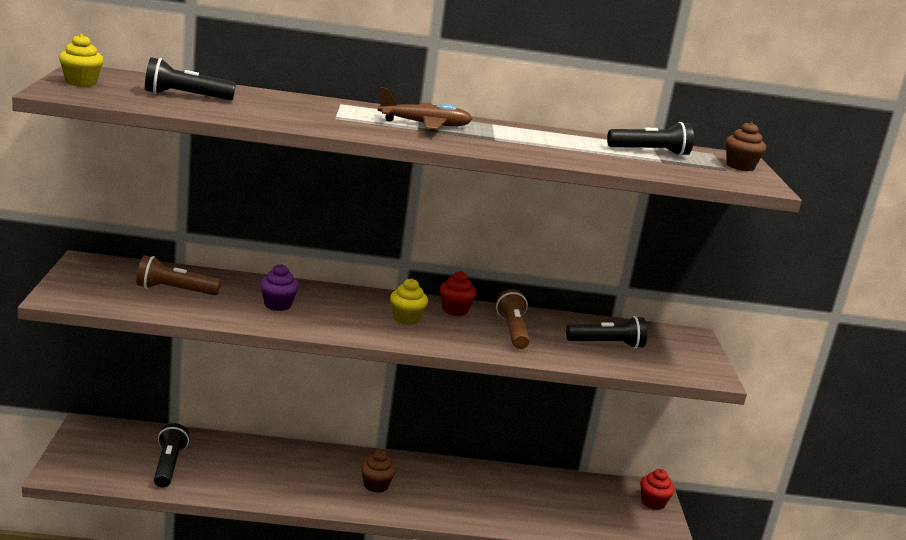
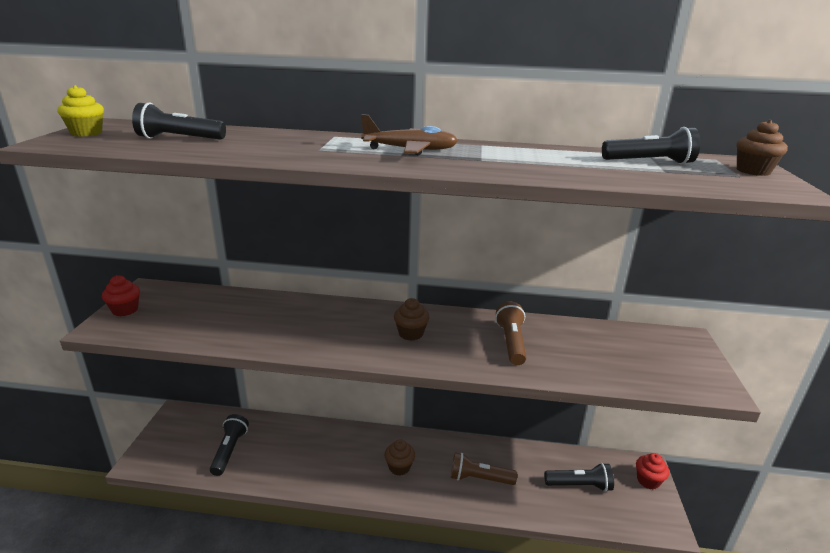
camera: 10 degrees right, 5 degrees up
(175, 290) = (208, 314): brown flashlight -> brown flashlight (479, 478)
(277, 305) = (295, 324): purple cupcake -> none
(406, 319) = (411, 333): yellow cupcake -> brown cupcake
(455, 310) = (458, 321): red cupcake -> red cupcake (125, 310)
(607, 344) = (604, 353): black flashlight -> black flashlight (579, 485)

